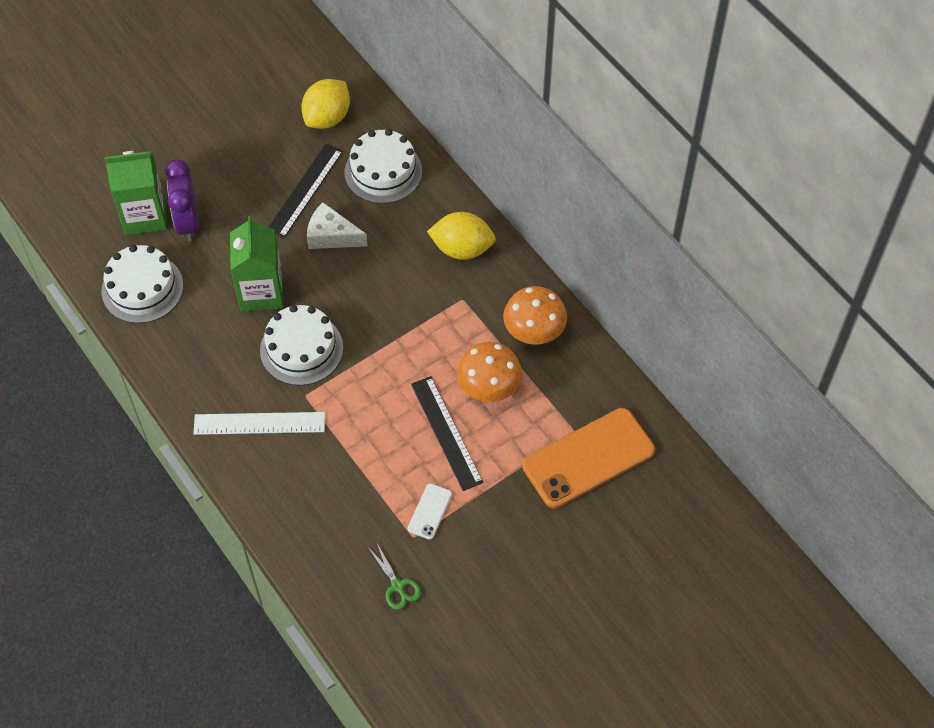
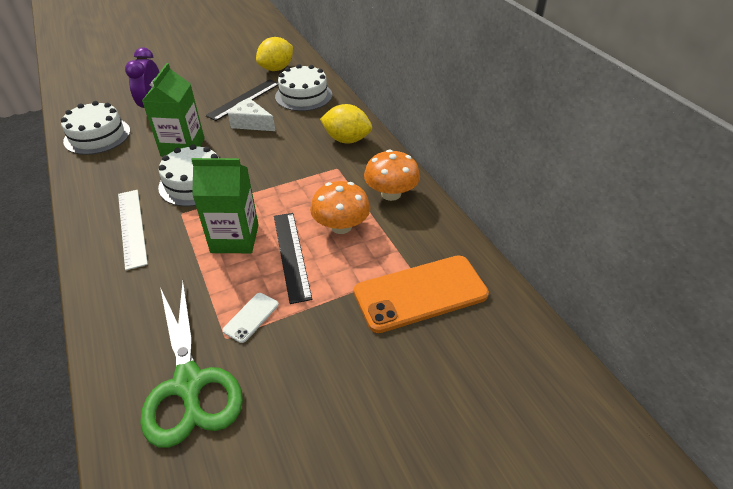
camera: 10 degrees right, 15 degrees down
(145, 215) = (126, 100): green carton -> green carton (235, 238)
(259, 423) = (132, 227): white ruler -> white ruler turned 60 degrees clockwise
(397, 586) = (189, 384): green scissors -> green scissors, size x2.40

